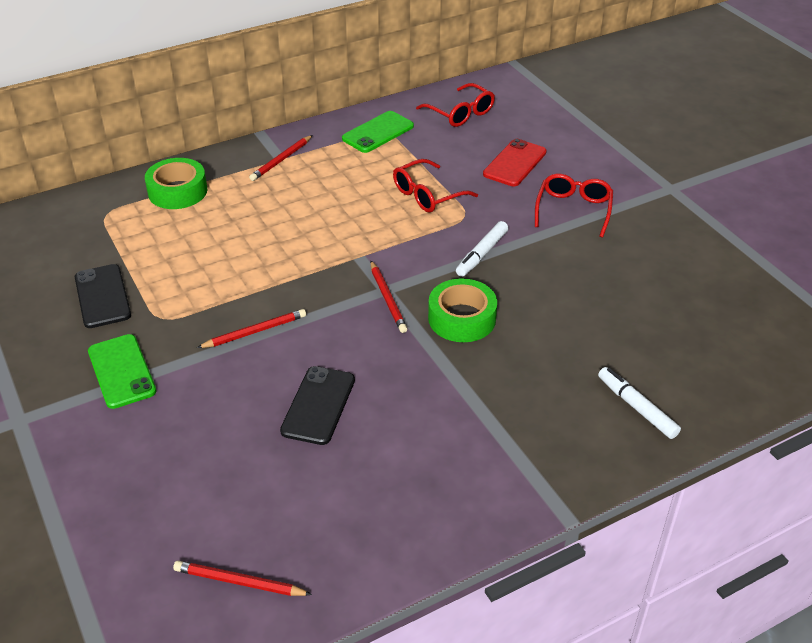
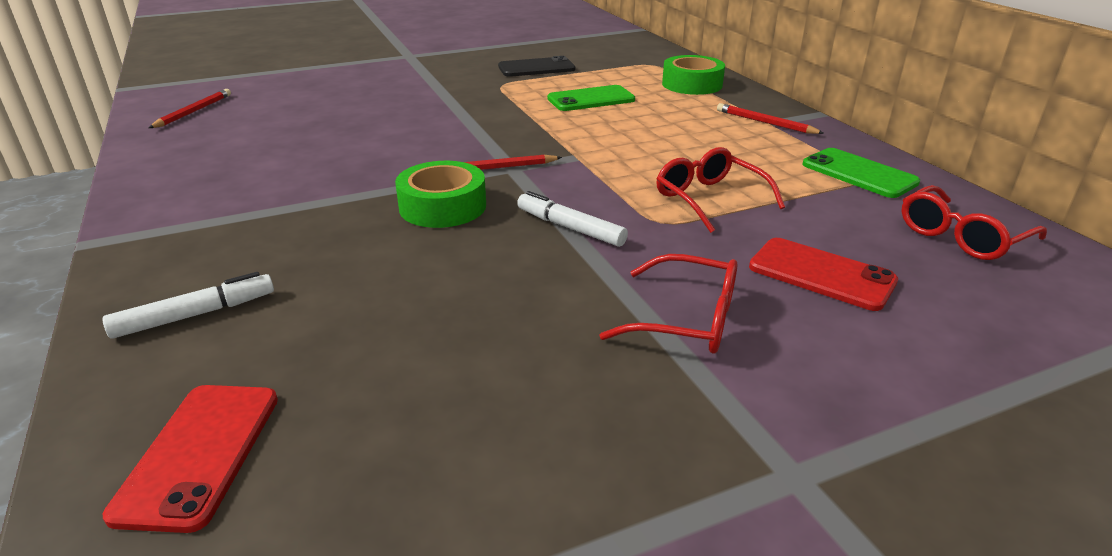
camera: 95 degrees right, 10 degrees down
(122, 371) = (442, 76): green phone -> green phone (591, 99)
(255, 332) = (468, 113): red pencil -> none
(318, 405) = (353, 136): black phone -> none
(739, 361) = (200, 454): none -> red phone

